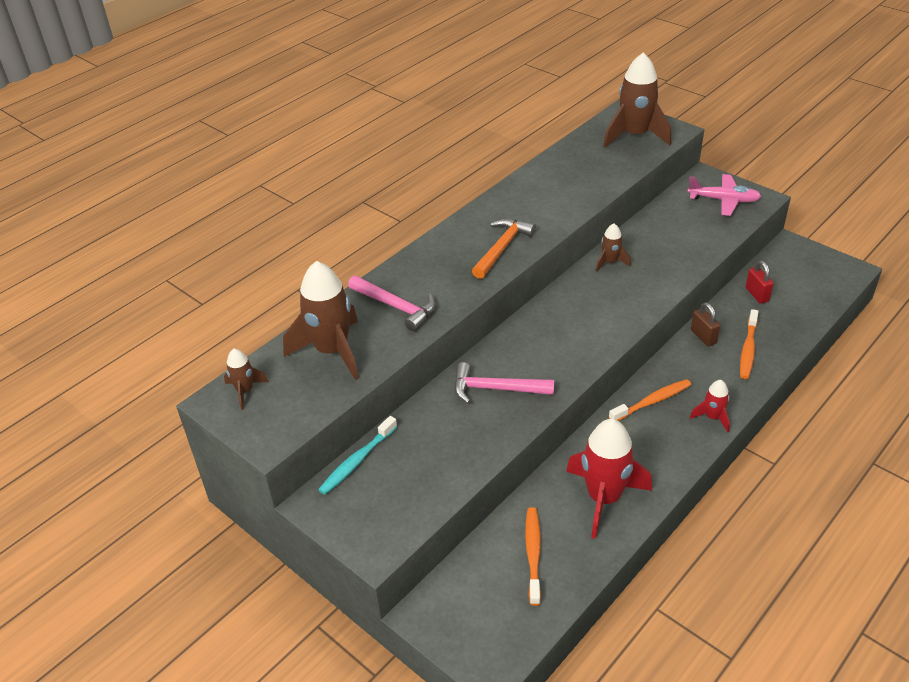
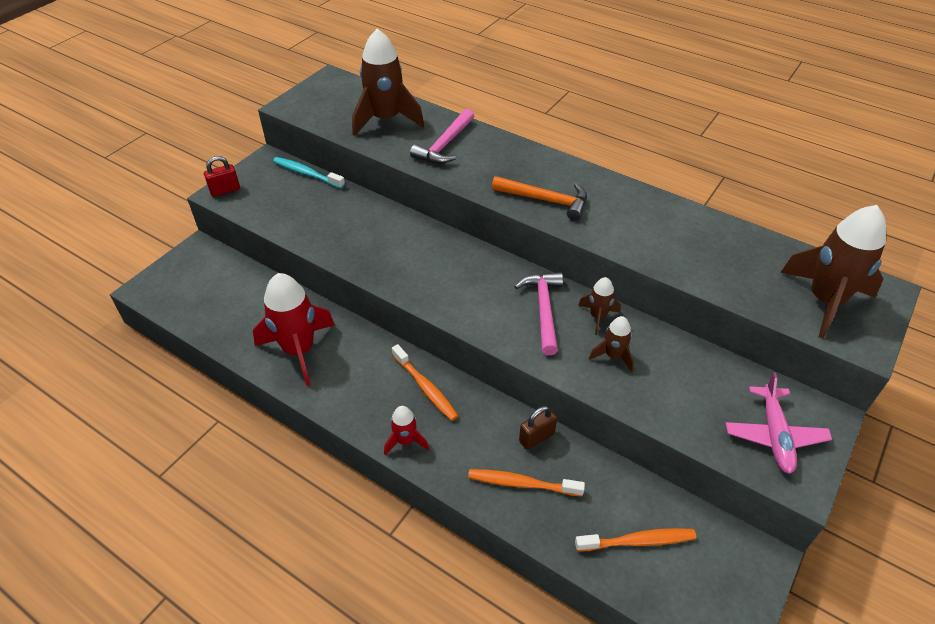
camera: 80 degrees right, 5 degrees up
(245, 391) = (340, 88): brown rocket -> brown rocket (613, 356)
(496, 389) = (388, 241): pink hammer -> pink hammer (543, 310)
(533, 554) = (243, 306): orange toothbrush -> orange toothbrush (637, 541)
(757, 294) = (632, 502): red padlock -> red padlock (225, 190)

